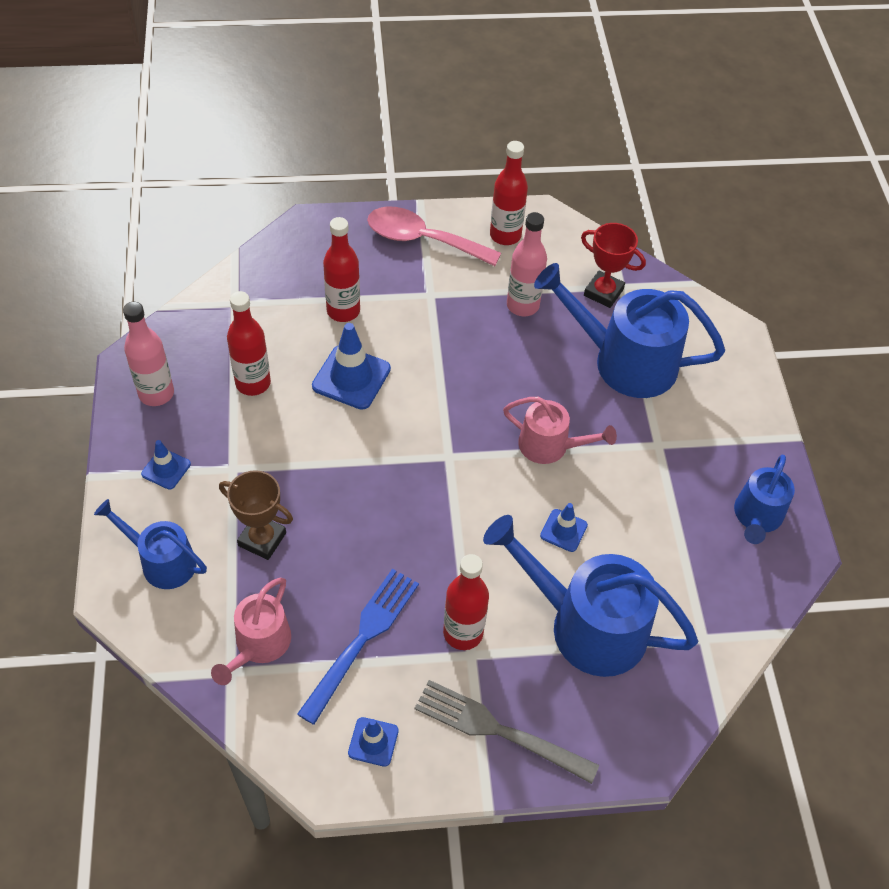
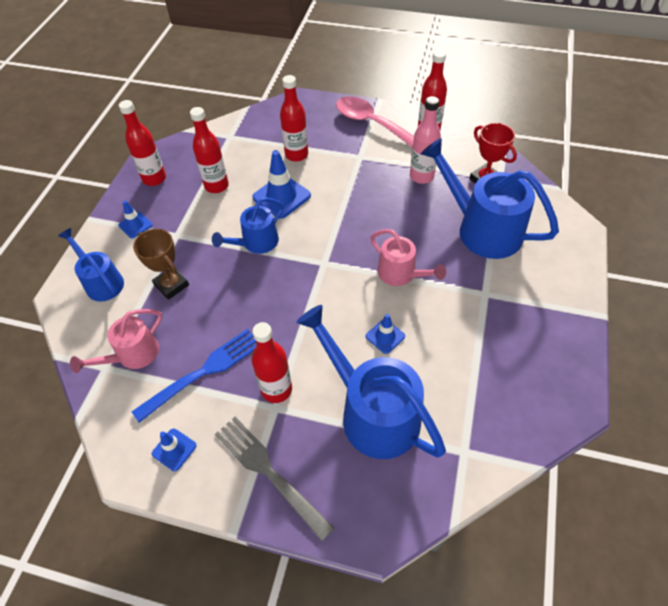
camera: 25 degrees right, 0 degrees up
(156, 393) = (154, 179): pink bottle -> red bottle
(756, 517) = (546, 368): blue watering can -> blue watering can (256, 243)

